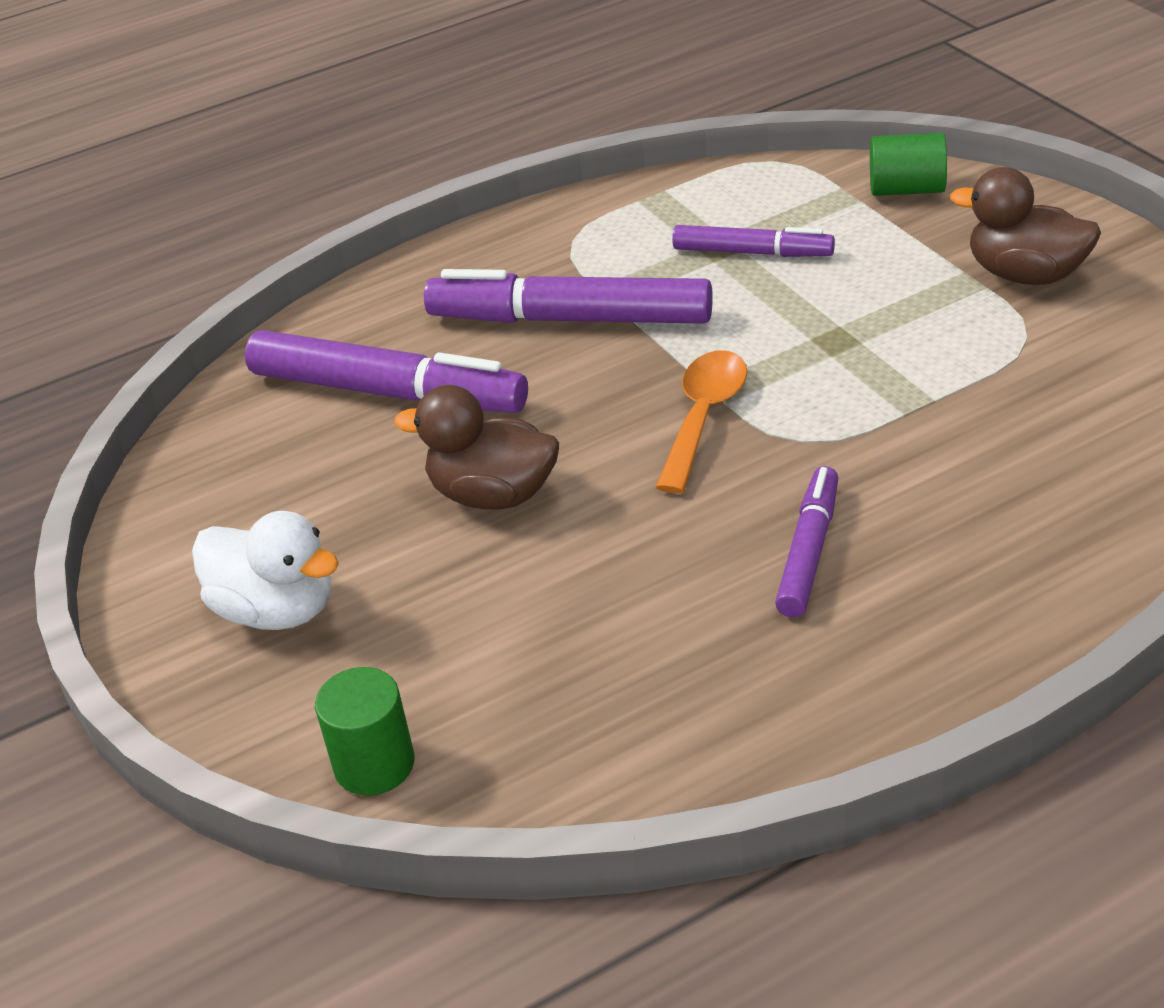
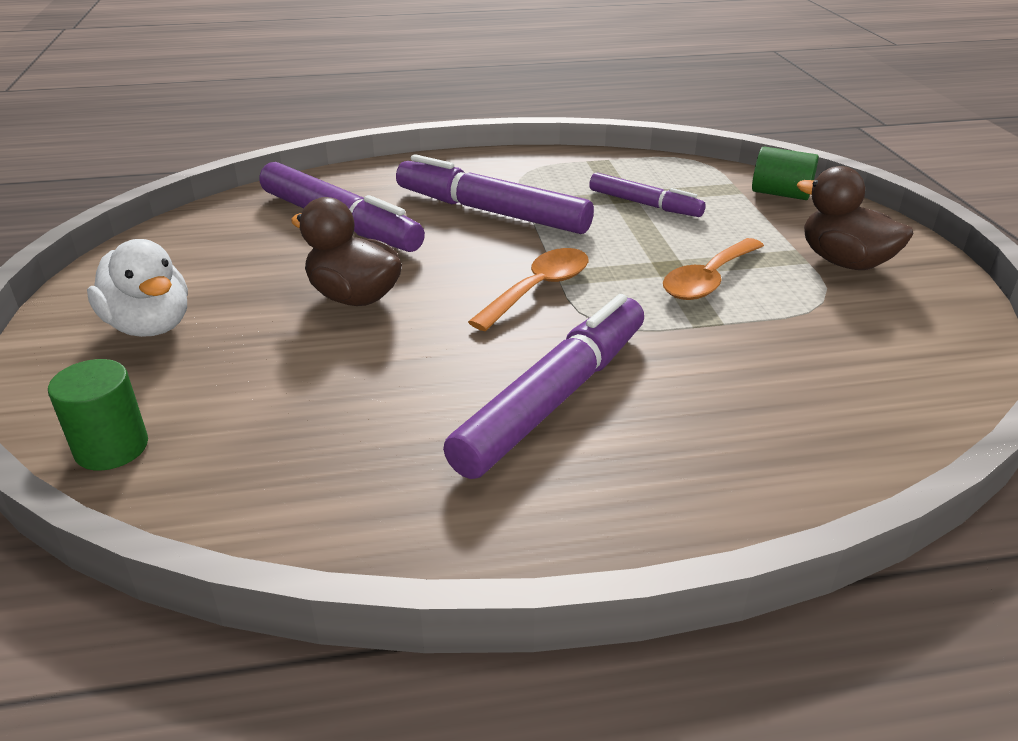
camera: 15 degrees right, 5 degrees down
(808, 551) = (553, 398): purple marker -> purple marker, size x1.73
(888, 345) = (708, 280): none -> orange spoon

